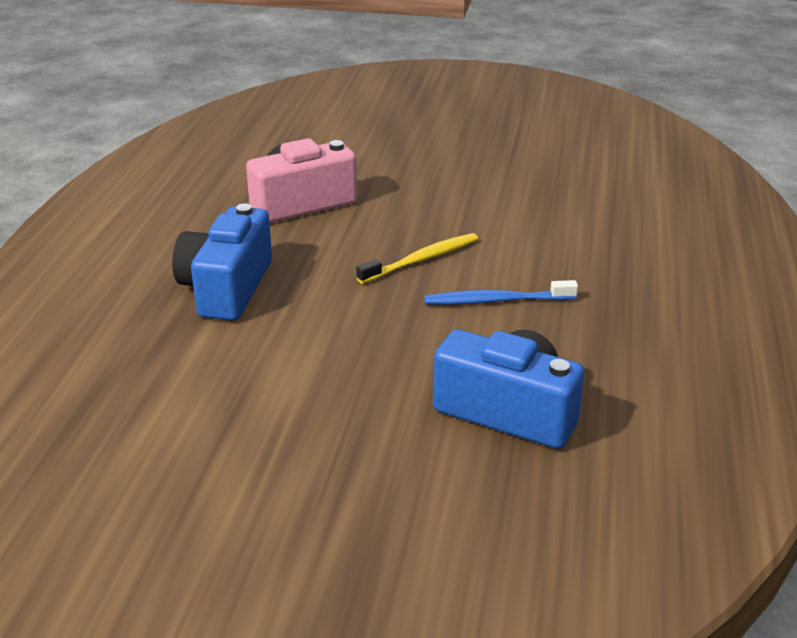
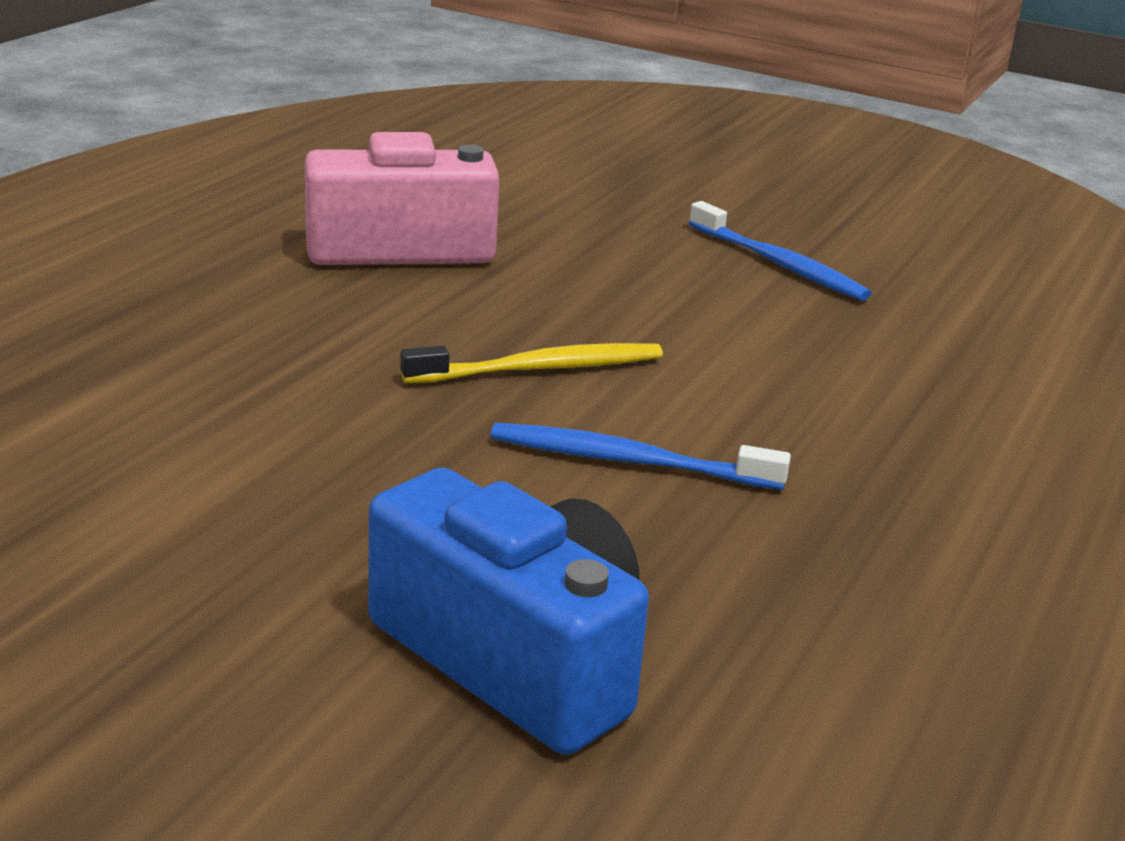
camera: 15 degrees right, 5 degrees down
(226, 288) = (173, 344): blue camera -> none
(500, 171) = (779, 264): none -> blue toothbrush

